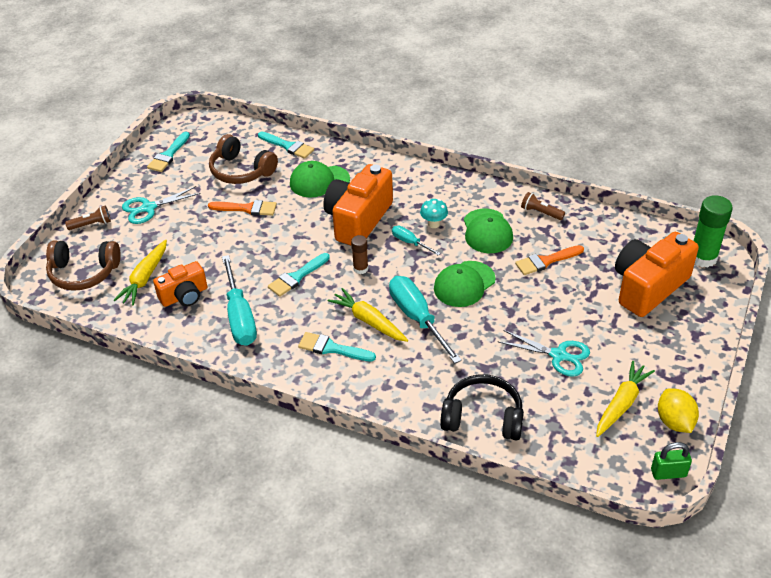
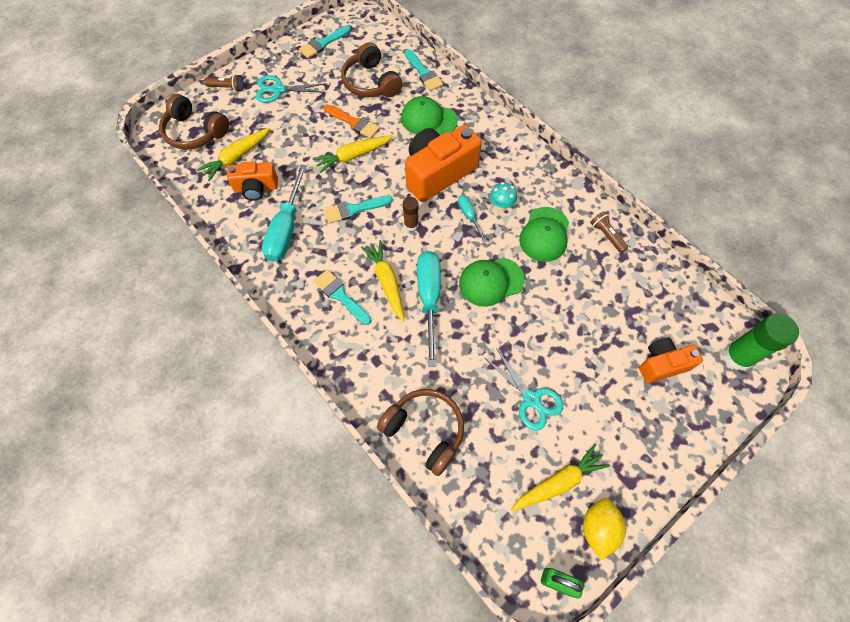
camera: 25 degrees right, 20 degrees up
(265, 235) = (353, 156): none -> yellow carrot
(483, 417) = (425, 431): black headphones -> brown headphones
(546, 261) = (580, 291): orange brush -> none
(648, 287) = (662, 364): orange camera -> orange camera, size x0.58

